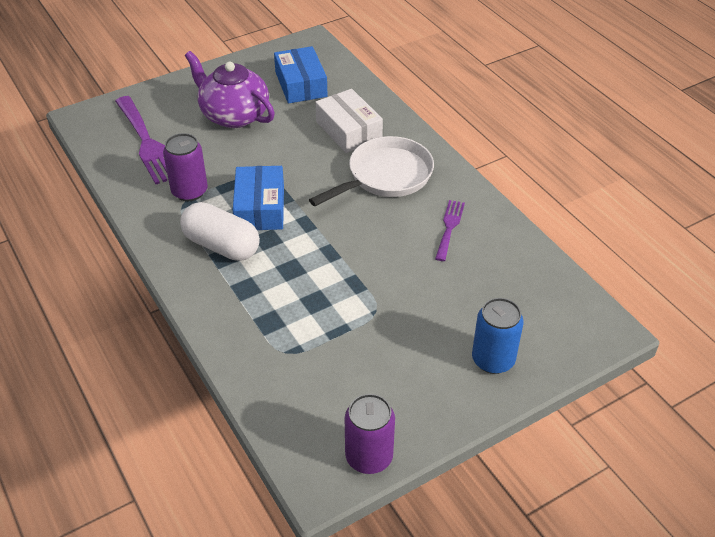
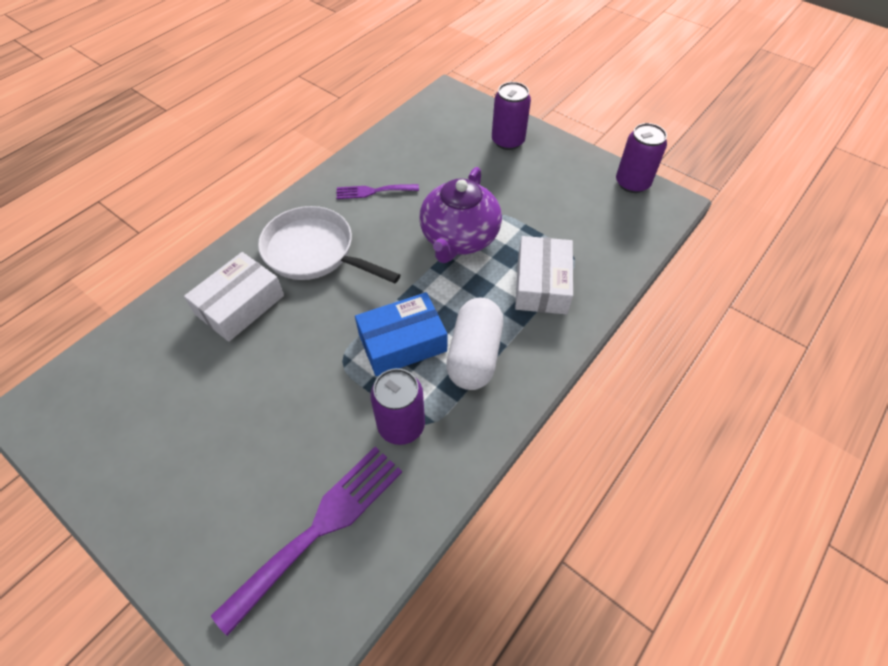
camera: 110 degrees left, 10 degrees up
(234, 115) = (231, 440): purple teapot -> purple teapot (459, 238)
(267, 314) = (542, 284): none -> white box
(301, 84) = (145, 385): blue box -> none
(493, 360) = (508, 141): blue can -> purple can

